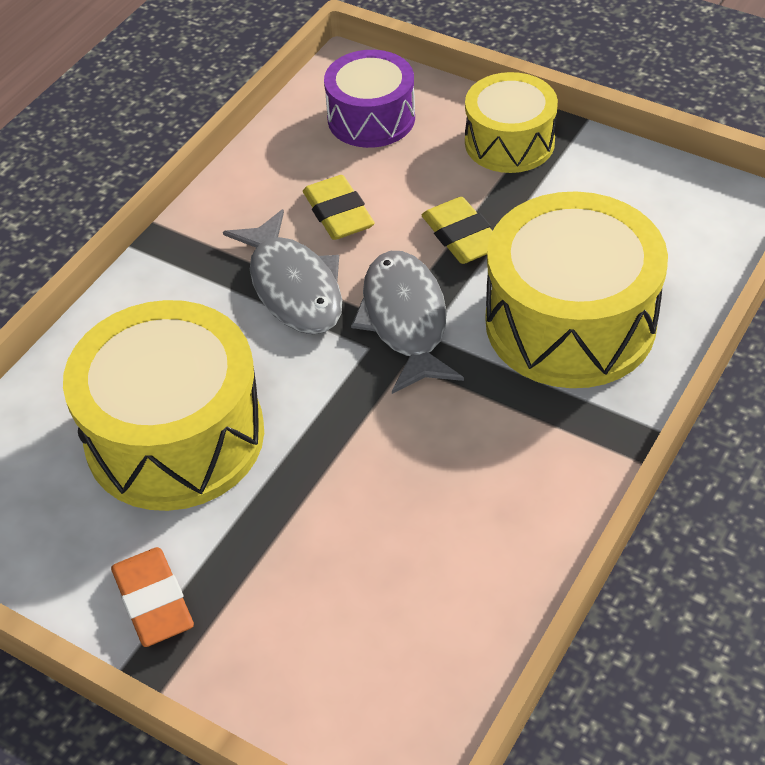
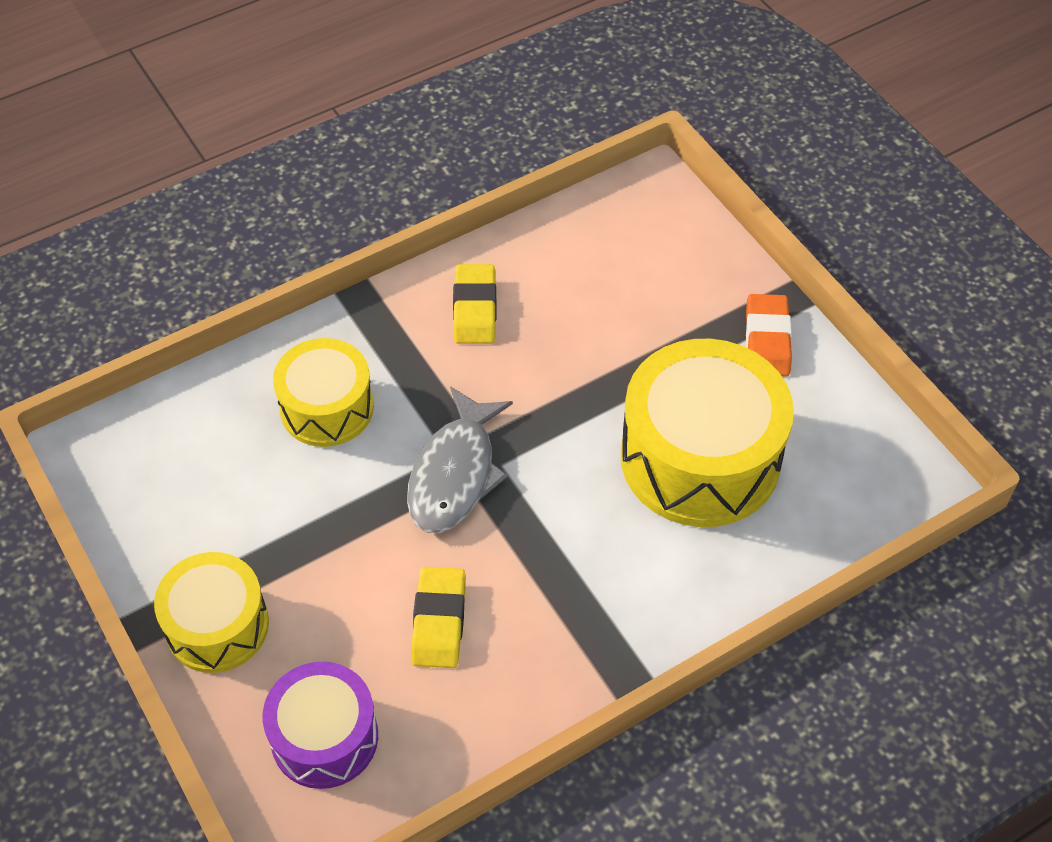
camera: 155 degrees left, 5 degrees up
(293, 287) = (529, 556): grey fish -> none
(461, 236) = (347, 535): yellow eraser -> yellow eraser (475, 309)
(570, 322) = (327, 408): yellow drum -> yellow drum, size x0.60

